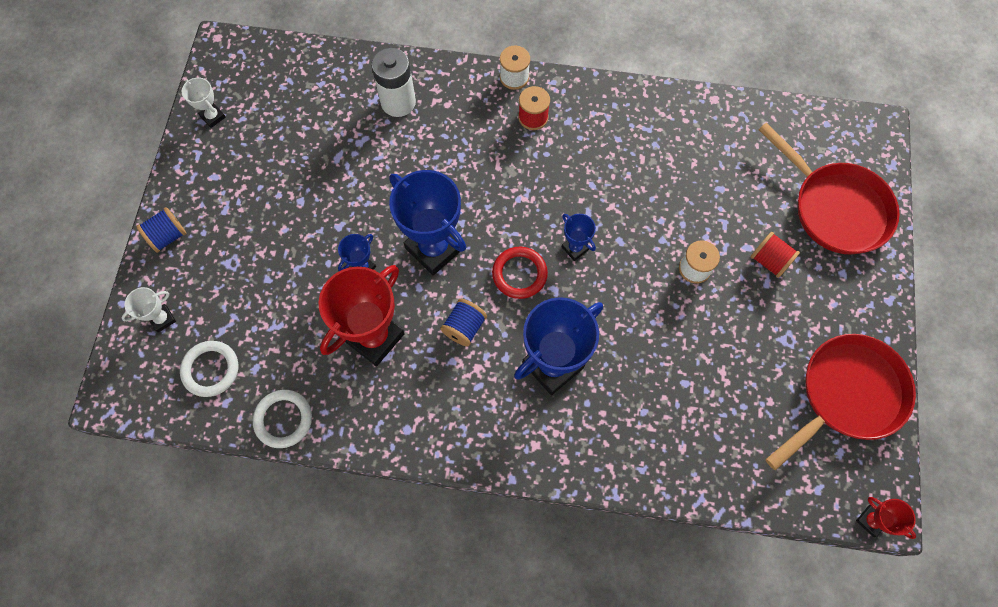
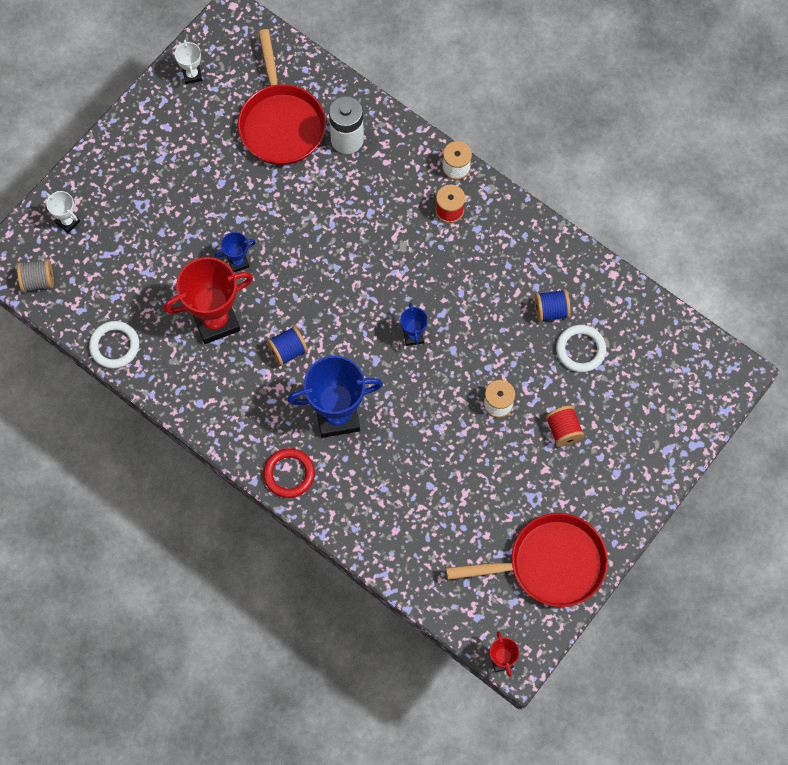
camera: 30 degrees right, 0 degrees up
(162, 319) = (67, 222): white trophy -> white trophy turned 45 degrees clockwise
(163, 396) = (38, 281): none -> grey spool
(168, 236) = (105, 158): blue spool -> blue spool (551, 311)
(211, 369) = (82, 280): white ring -> white ring (580, 350)
(434, 248) = (302, 276): blue trophy -> none
(519, 274) = (356, 333): red ring -> red ring (289, 474)
(835, 208) = (649, 419): red pan -> red pan (281, 123)

